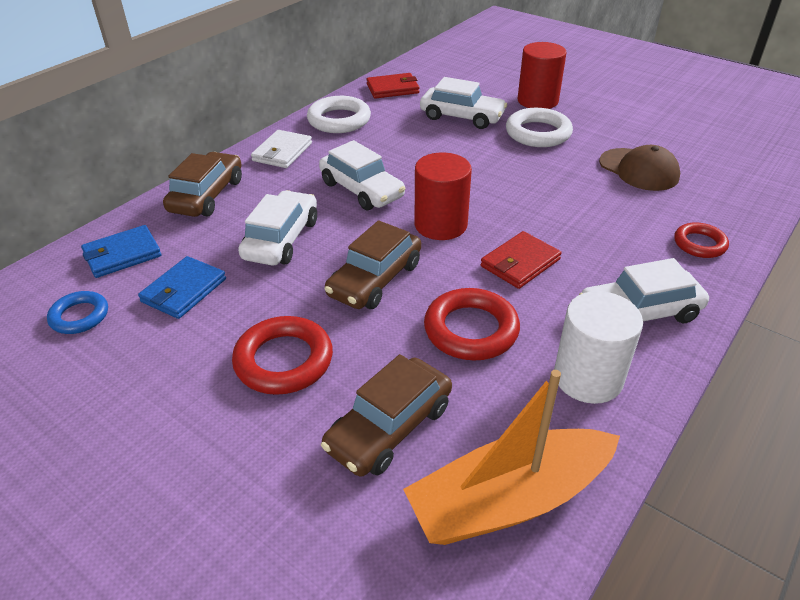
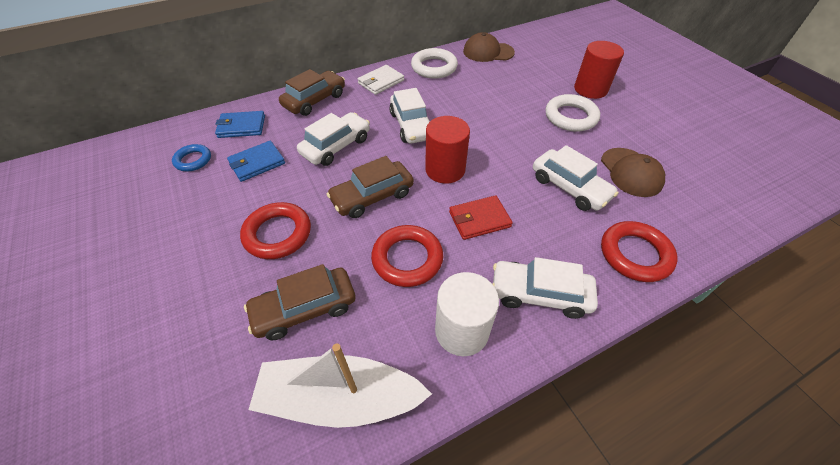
camera: 25 degrees right, 10 degrees up
(393, 89) = (488, 52): red wallet -> brown cap
(462, 117) = (522, 87): white car -> white car (569, 187)
(509, 500) = (340, 398): orange boat -> white boat
(699, 244) = (635, 254): red ring -> red ring, size x1.60

